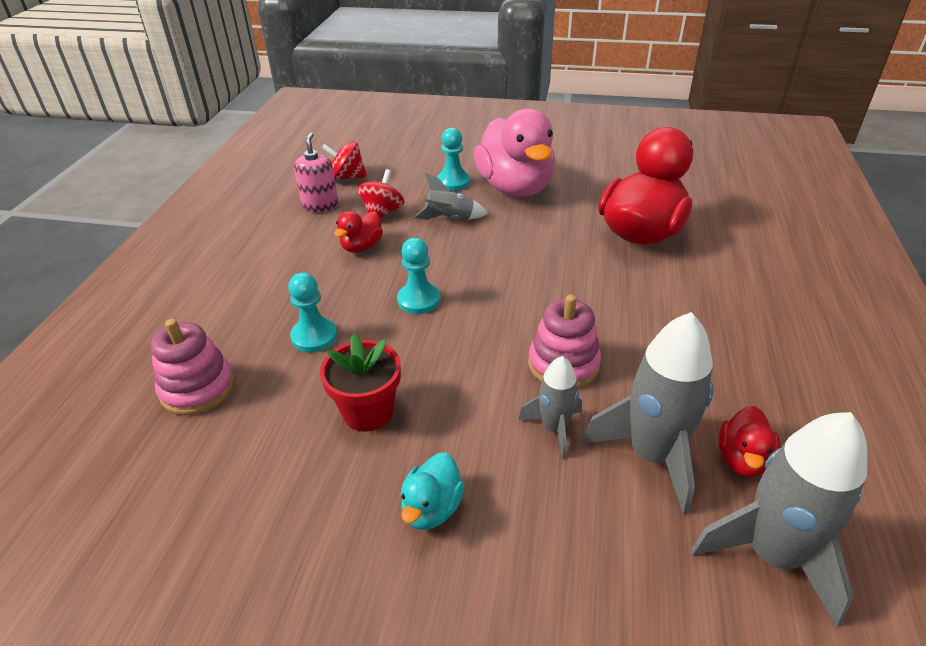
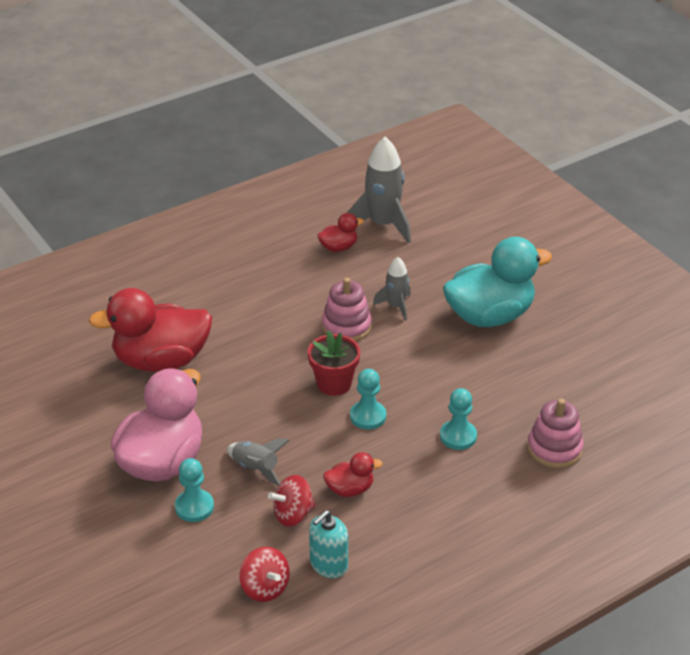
camera: 135 degrees left, 0 degrees up
(320, 205) = (328, 564): pink soap dispenser -> turquoise soap dispenser
(368, 412) = (473, 372): red flower pot -> red flower pot (334, 383)
(432, 508) = (489, 316): turquoise duck -> turquoise duck, size x2.19
(652, 455) = (371, 271): grey rocket -> none

